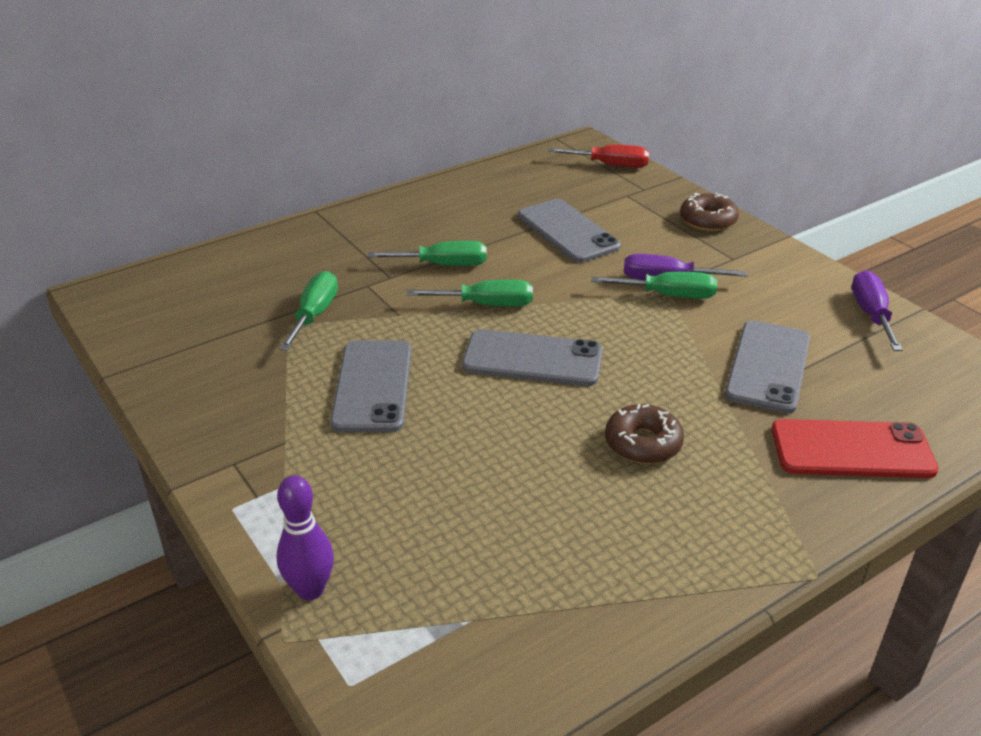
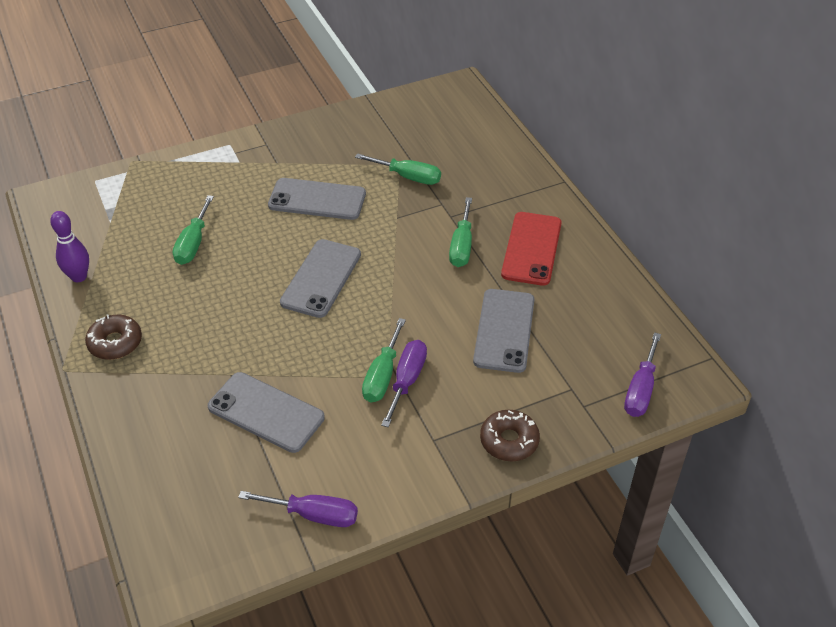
camera: 100 degrees right, 10 degrees up
(310, 589) = (158, 169): purple bowling pin -> purple bowling pin (79, 277)
(486, 305) = (398, 263): green screwdriver -> green screwdriver (193, 243)
(568, 231) = (504, 330): grey phone -> grey phone turned 60 degrees counterclockwise
(610, 165) = (640, 390): red screwdriver -> purple screwdriver
(643, 443) = (210, 317): brown donut -> brown donut (115, 343)
(852, 450) = (156, 429): red phone -> red phone (532, 249)

